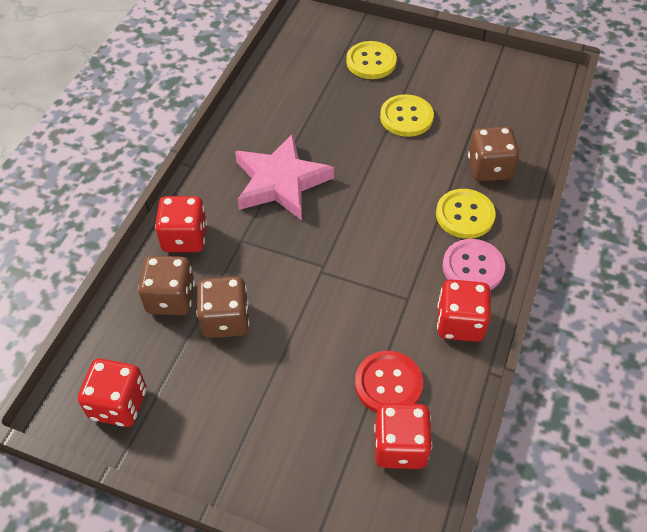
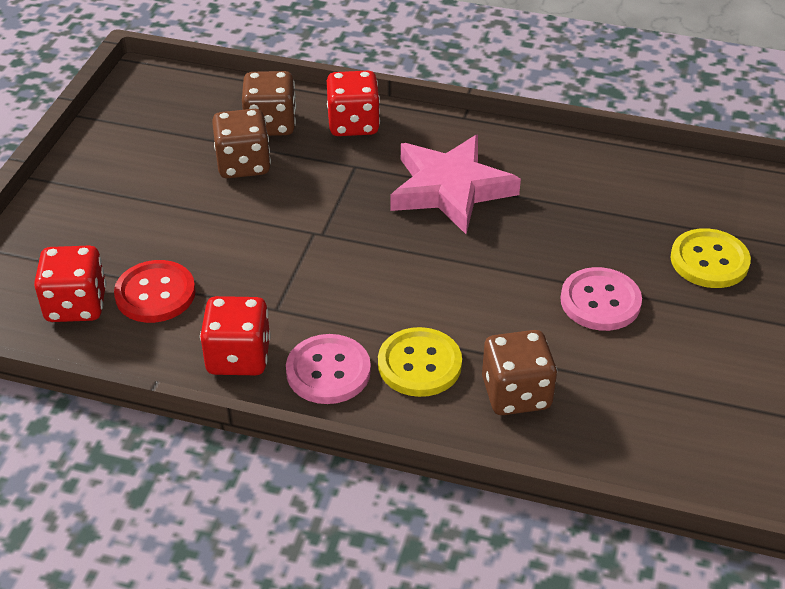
camera: 85 degrees right, 10 degrees down
(118, 404) = (147, 108): red dice -> none
(406, 117) = (600, 301): yellow button -> pink button

